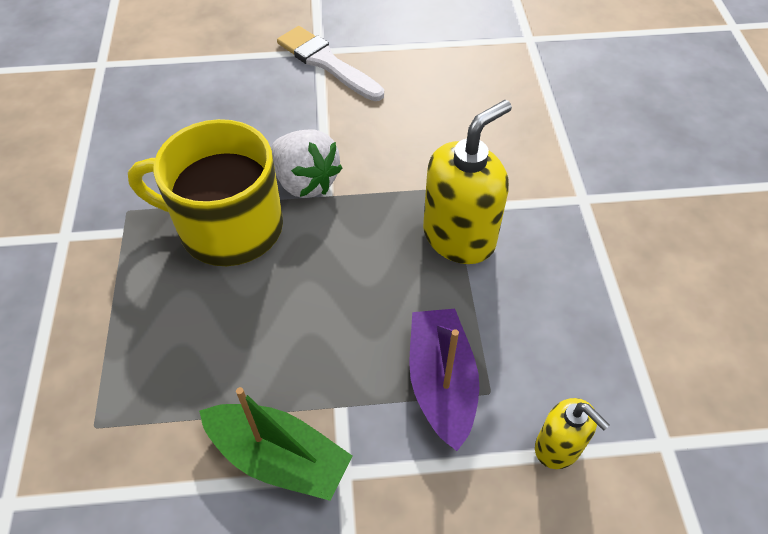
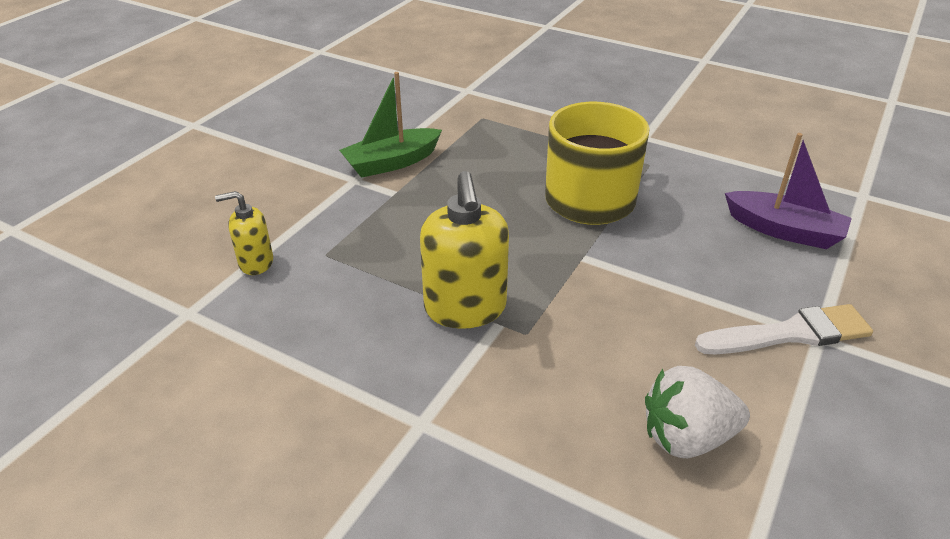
camera: 125 degrees right, 15 degrees down
(305, 182) = (610, 251): white strawberry -> white strawberry (687, 437)
(441, 383) = (358, 237): purple boat -> purple boat (784, 230)

